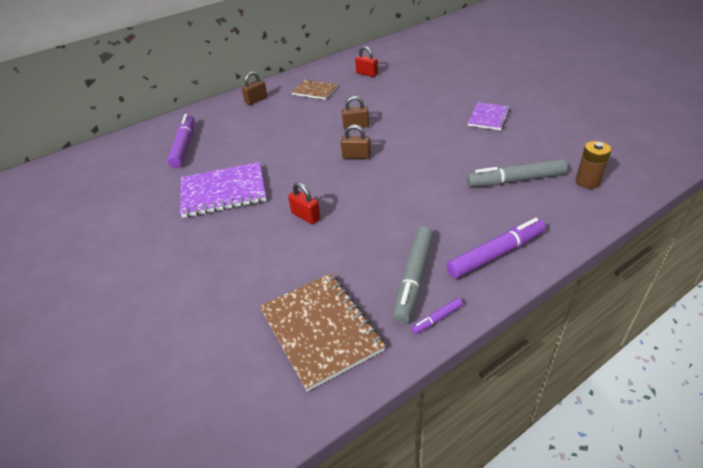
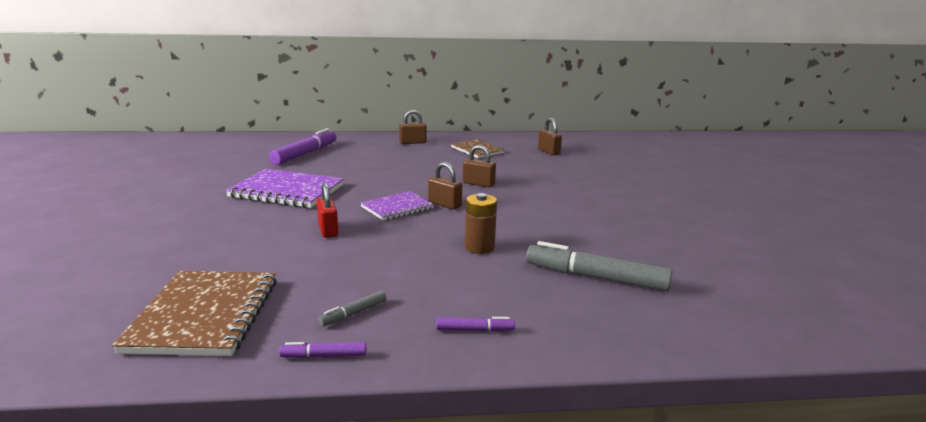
camera: 25 degrees right, 20 degrees down
(367, 74) = (549, 151): red padlock -> brown padlock
(413, 278) = (353, 314): grey marker -> grey marker, size x0.47
(488, 117) = (640, 218): purple notebook -> purple notebook (397, 208)
(496, 254) = (474, 330): purple marker -> purple marker, size x0.47
(587, 182) = (694, 310): brown battery -> brown battery (479, 247)

